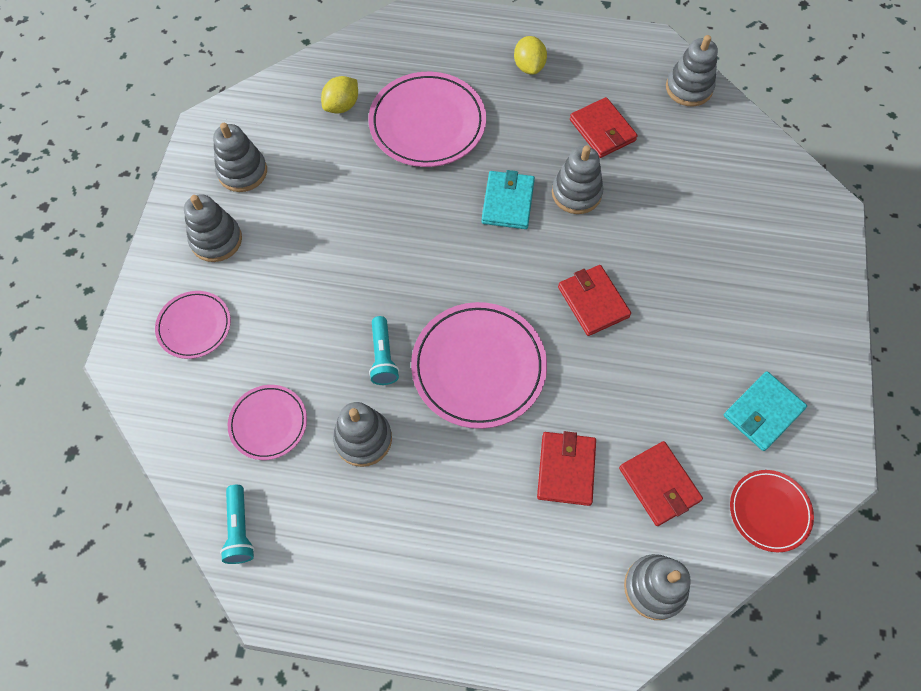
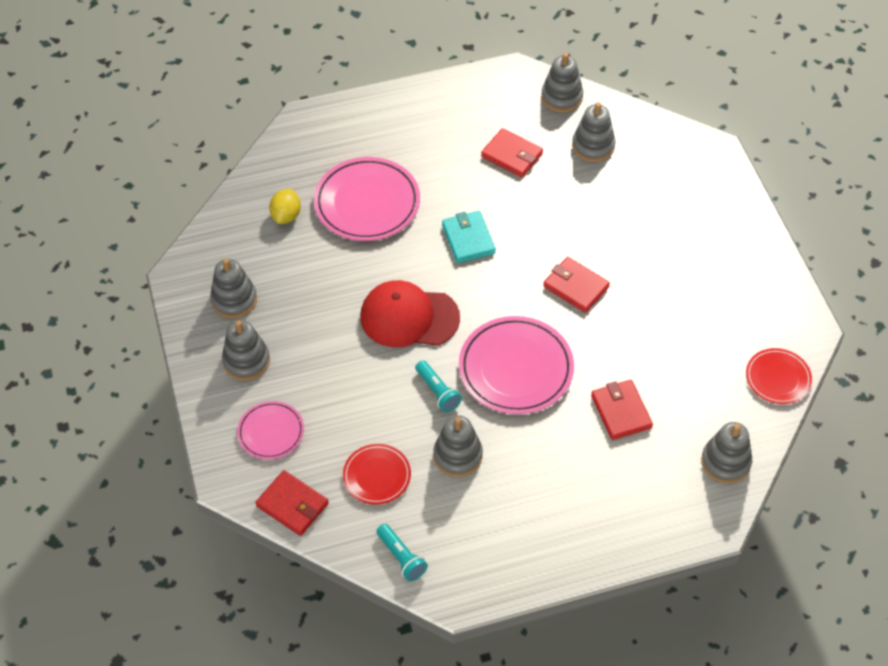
camera: 25 degrees left, 10 degrees down
(268, 423) = (377, 476): pink plate -> red plate
(400, 262) = (409, 317): none -> red cap
(529, 66) = (424, 127): yellow lemon -> none
(576, 193) = (518, 211): grey stacking toy -> grey stacking toy (593, 146)
(659, 484) = (692, 393): red wallet -> red wallet (292, 505)
(763, 412) = (740, 314): turquoise wallet -> none

